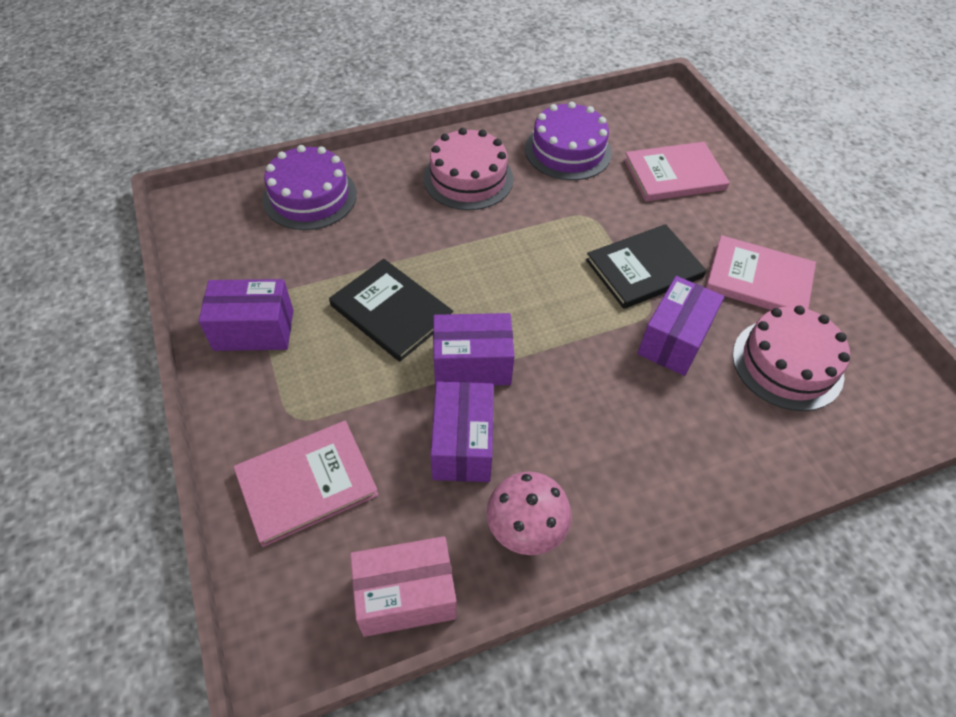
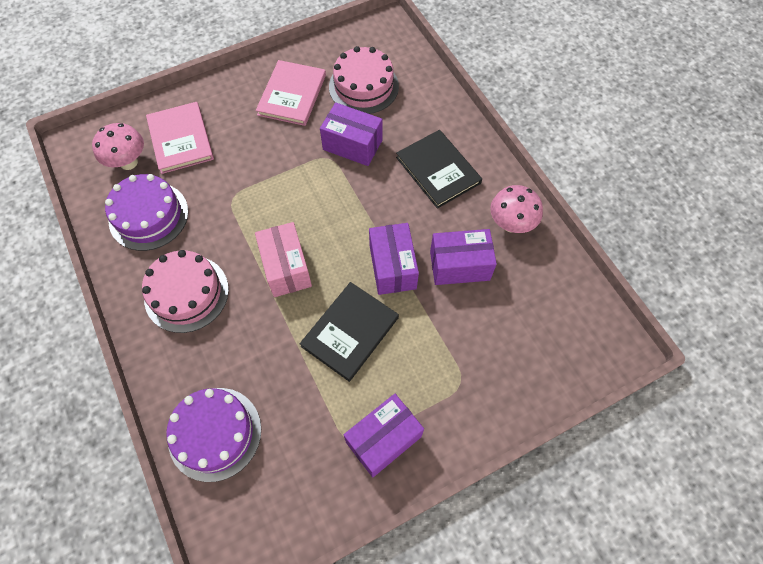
camera: 95 degrees left, 10 degrees up
(254, 330) = (383, 439): purple box -> purple box turned 60 degrees clockwise
(307, 483) = (510, 360): pink book -> none
(406, 596) = (568, 284): pink box -> pink box (286, 268)
(639, 135) = (129, 162): none -> pink mushroom
(644, 268) = (287, 161): black book -> black book (438, 170)

